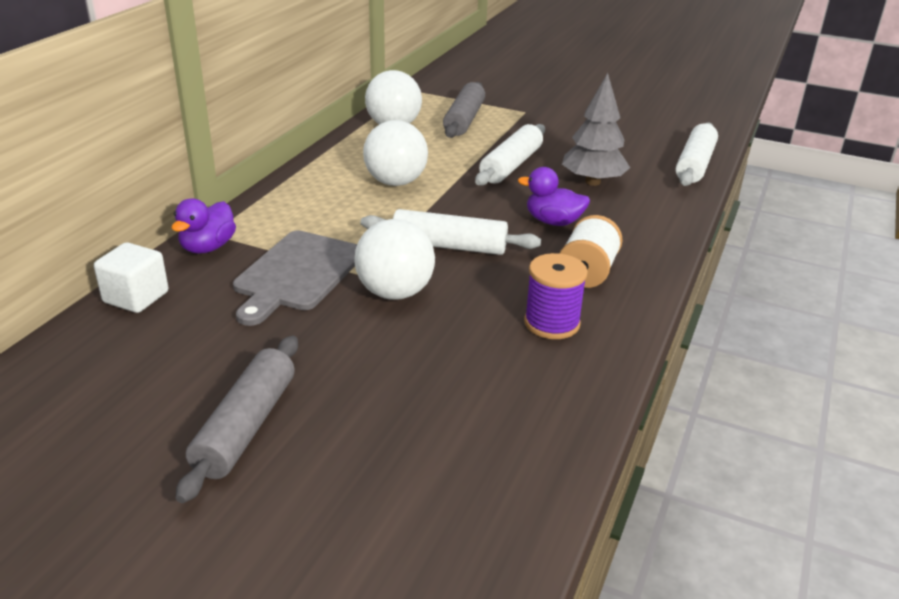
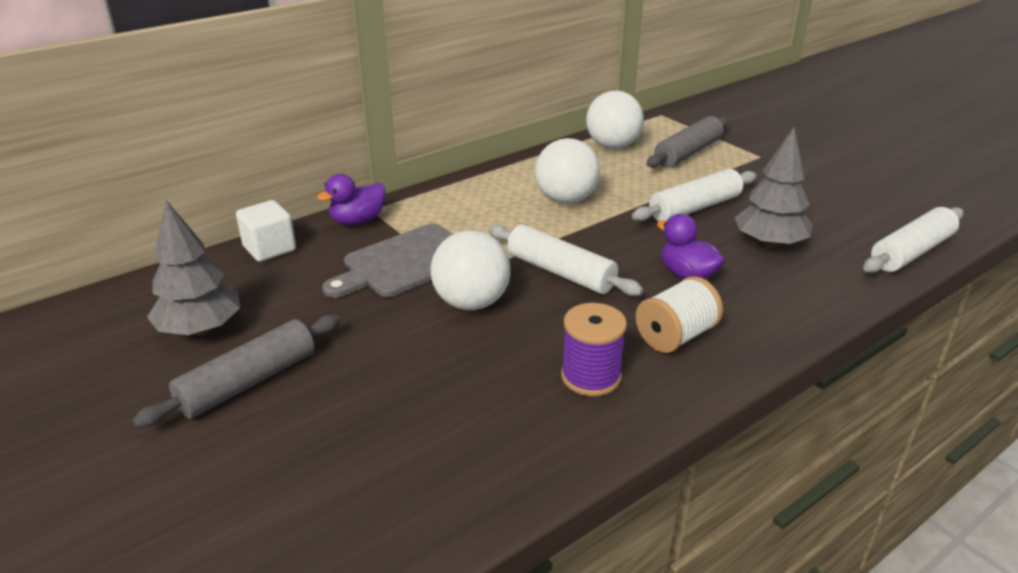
camera: 30 degrees right, 0 degrees up
(140, 395) = (201, 330): none -> grey tree

